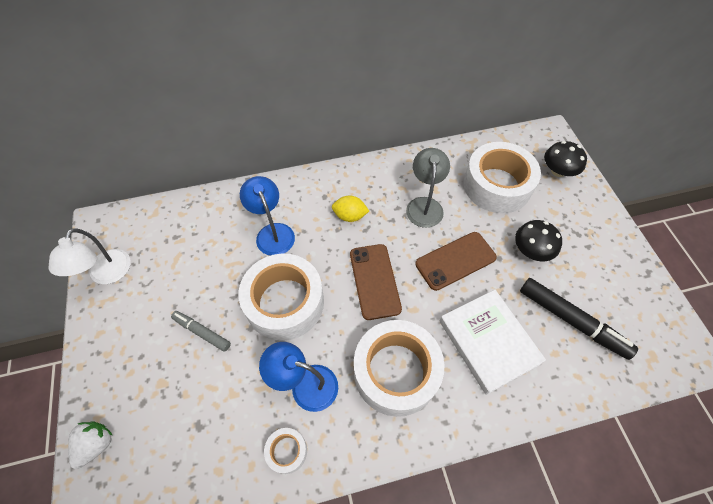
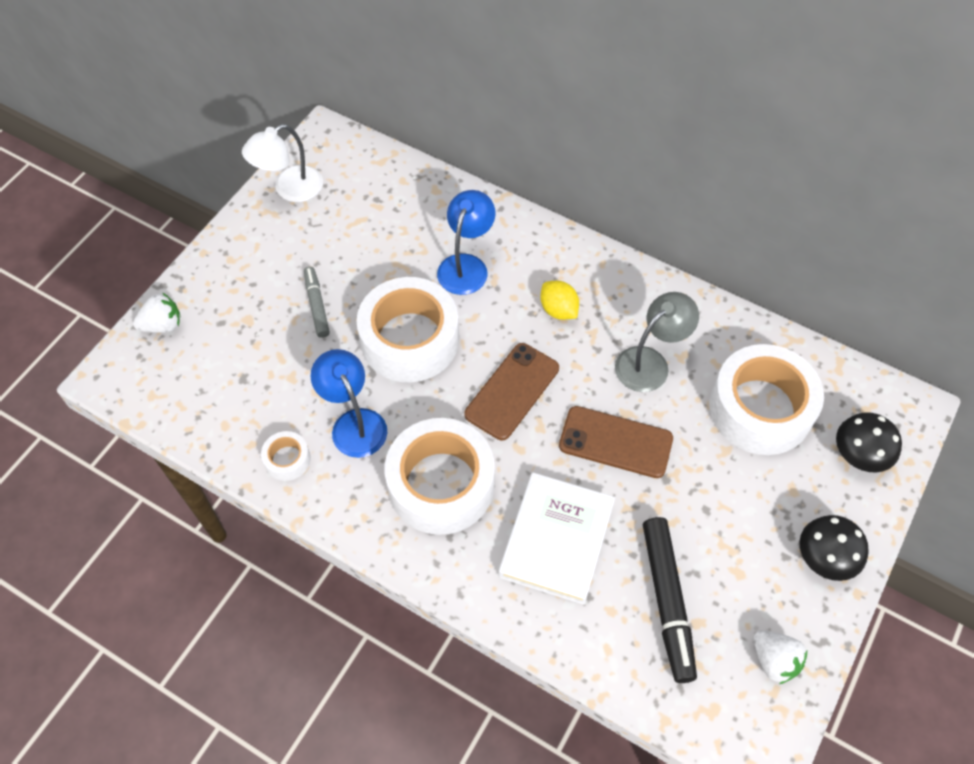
camera: 45 degrees right, 0 degrees up
(531, 250) = (712, 503): black mushroom -> black mushroom (825, 557)
(644, 302) = (774, 660): none -> white strawberry

